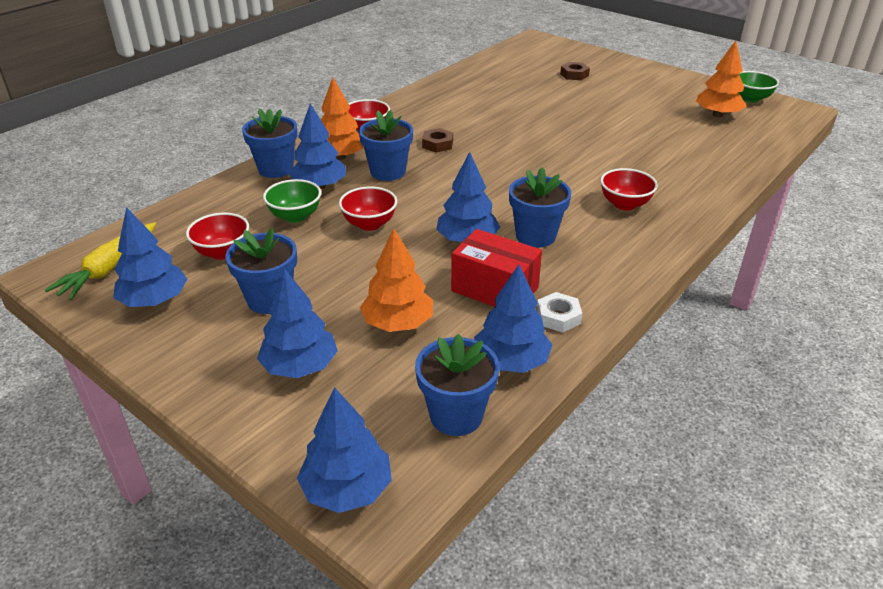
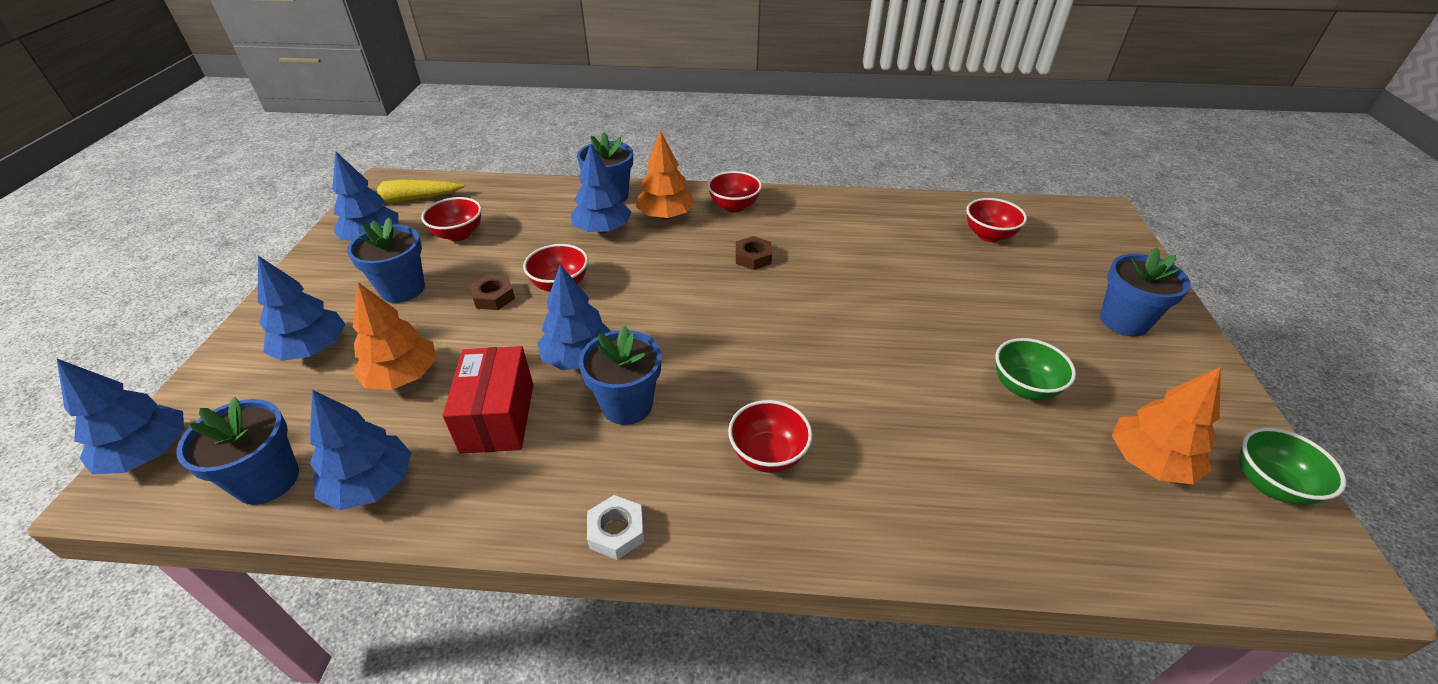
camera: 55 degrees right, 5 degrees up
(295, 216) = (541, 241): green bowl -> green bowl (1024, 387)
(388, 172) = (665, 253): blue flower pot -> blue flower pot (1123, 321)
(514, 72) = (988, 235): none -> red bowl
(558, 317) = (472, 490): white nut -> white nut (616, 531)
(574, 75) = (1056, 280): brown nut -> brown nut (493, 297)

